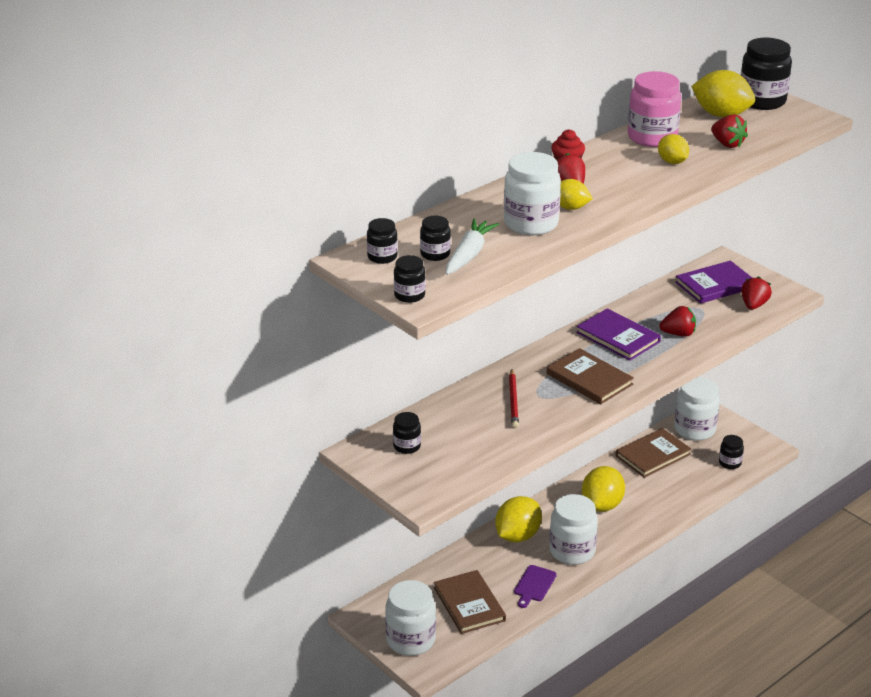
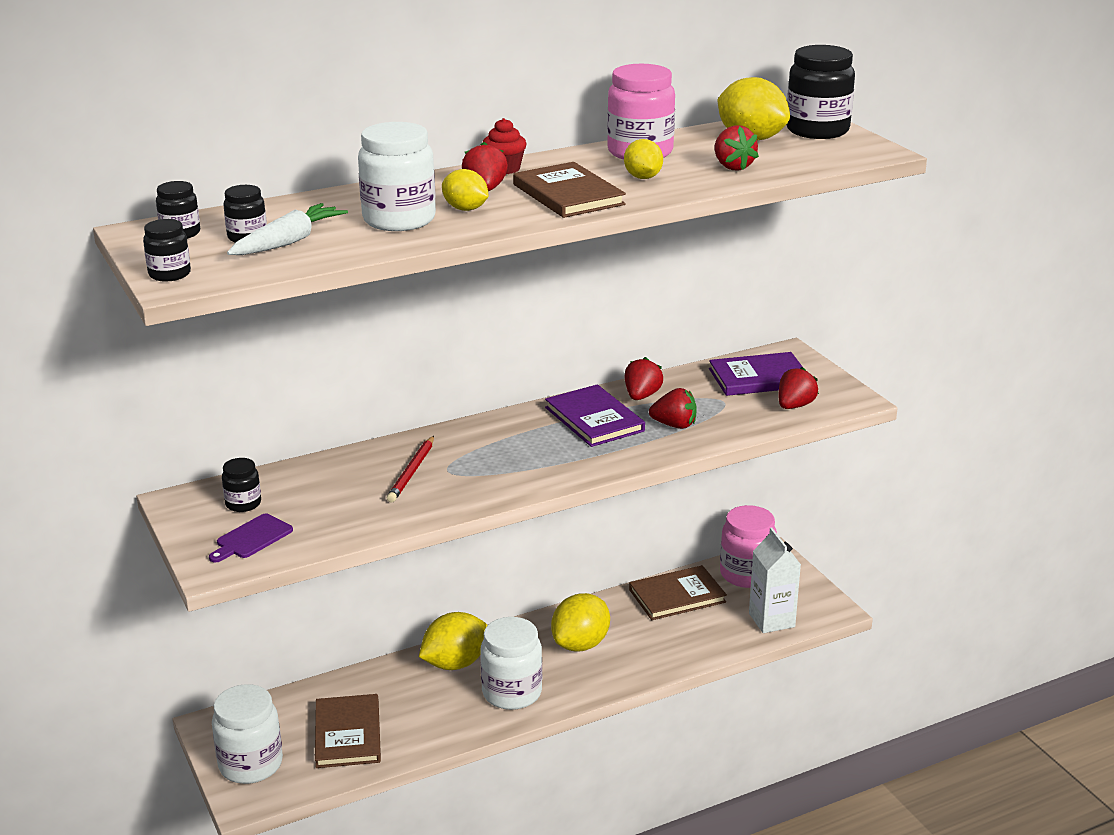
camera: 15 degrees right, 5 degrees down
(534, 585) = (441, 725): purple cutting board -> purple cutting board (252, 538)
(589, 379) = (525, 460): brown book -> brown book (568, 194)
(640, 312) = (641, 396): none -> red strawberry
(694, 429) = (746, 574): white jar -> pink jar
(730, 463) = (771, 620): black jar -> white carton

